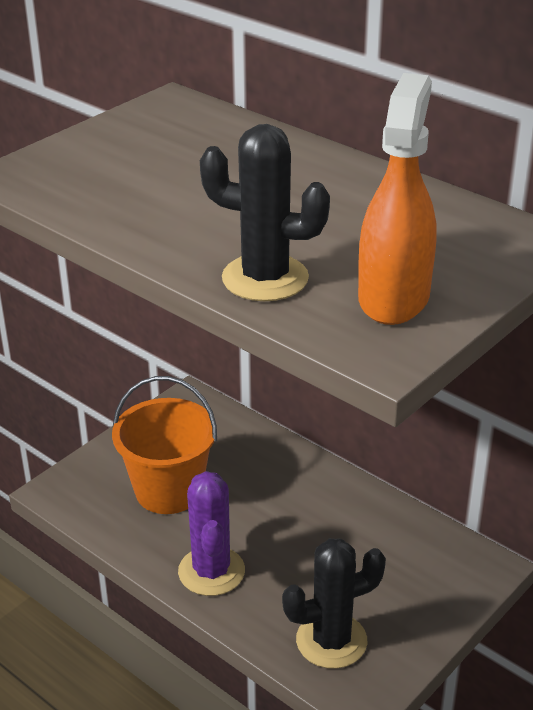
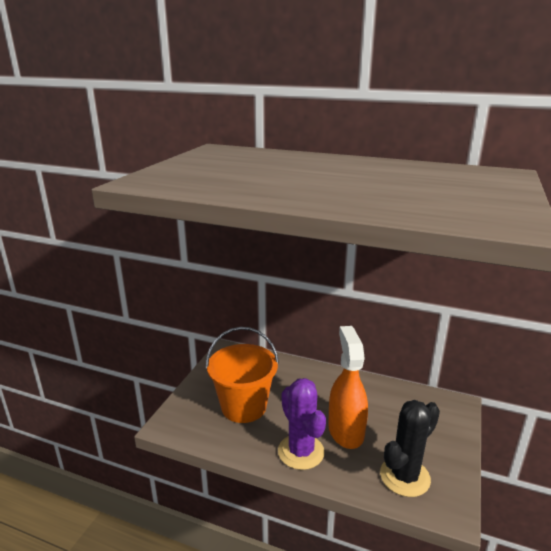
camera: 20 degrees left, 10 degrees down
(265, 278) = (379, 204): black cactus -> none
(394, 297) = (474, 202): orange spray bottle -> orange spray bottle (346, 430)

